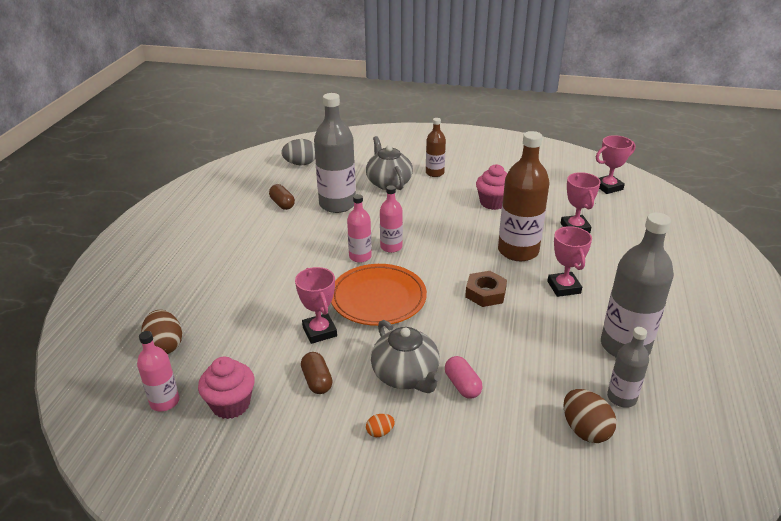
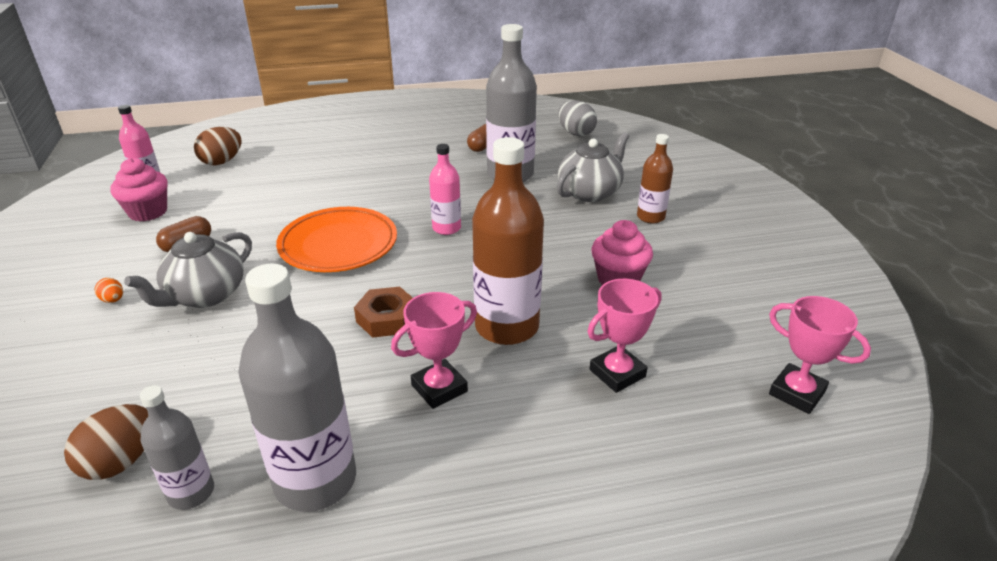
camera: 65 degrees right, 0 degrees up
(319, 331) = (266, 226): pink trophy -> none
(360, 256) = (413, 214): pink bottle -> none
(462, 385) = (195, 338): pink capsule -> none

